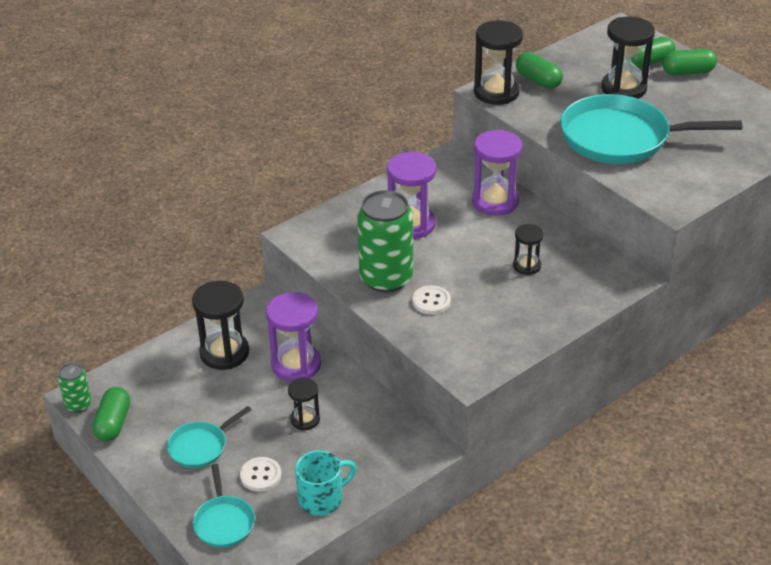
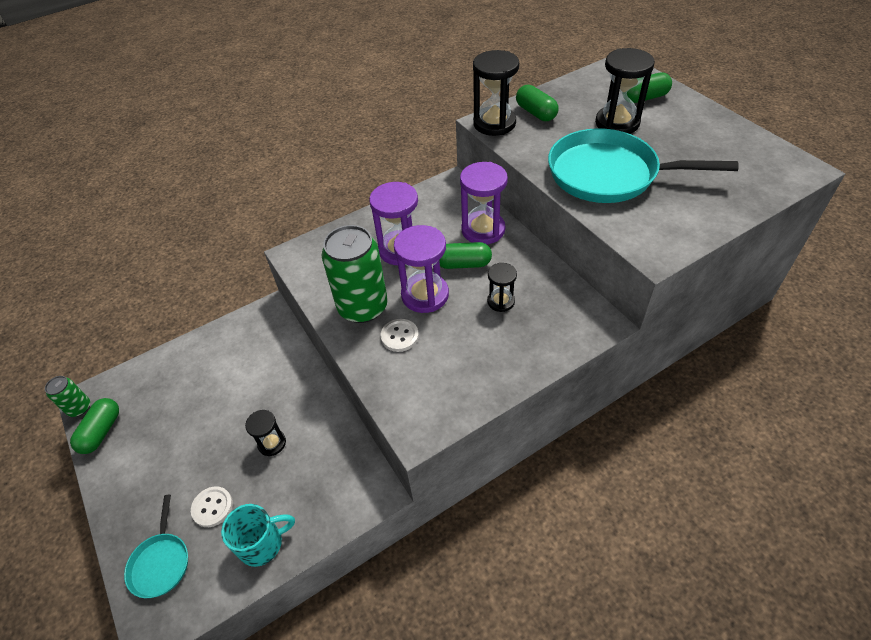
camera: 10 degrees right, 10 degrees up
(200, 447) = (168, 466): turquoise pan -> none
(224, 353) = (222, 362): black hourglass -> none
(296, 365) = (280, 380): purple hourglass -> purple hourglass (425, 295)
(688, 72) = (682, 108): green capsule -> green capsule (463, 264)

